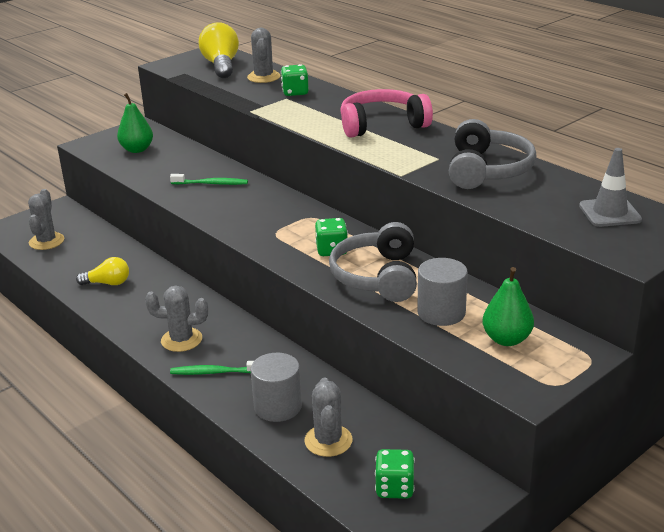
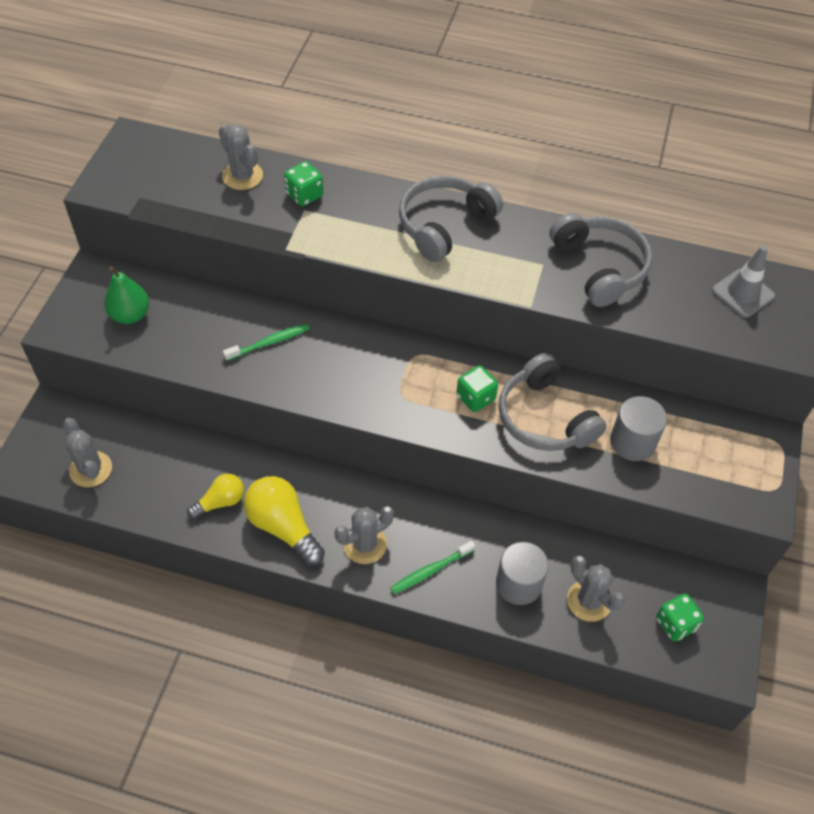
camera: 35 degrees left, 25 degrees up
(221, 66) = (171, 168): yellow light bulb -> yellow light bulb (283, 527)
(382, 125) = (444, 225): pink headphones -> grey headphones
(506, 339) = (705, 451): green pear -> none

